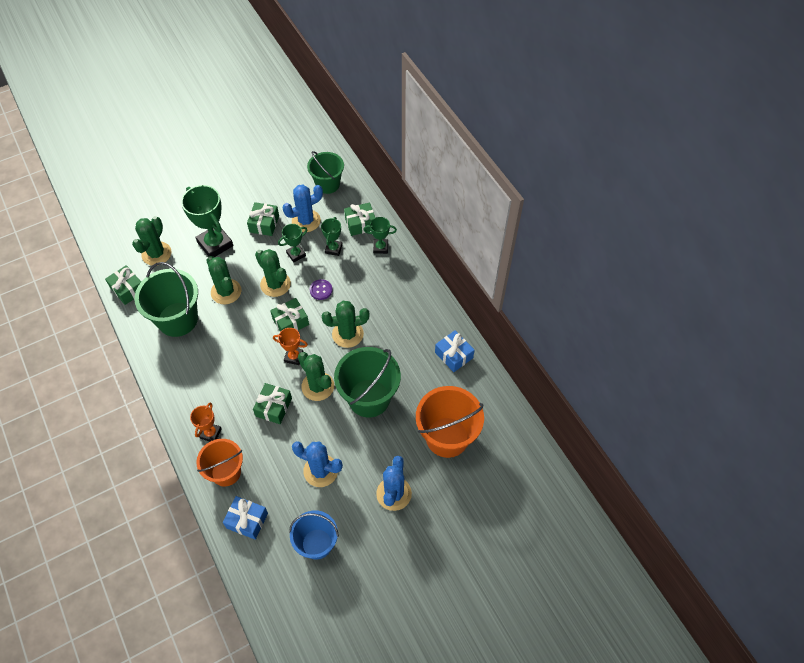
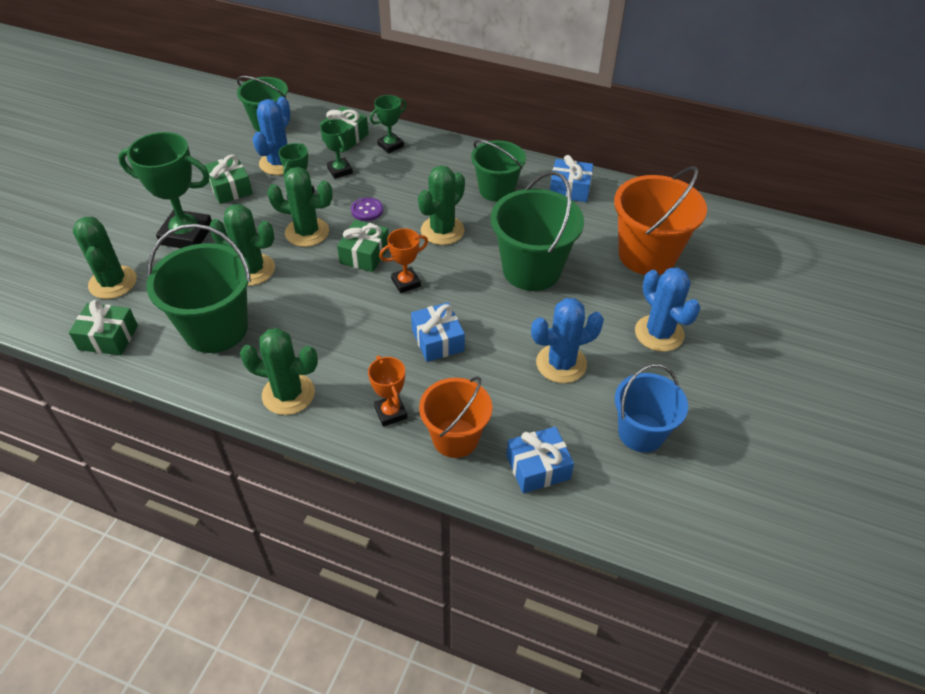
camera: 40 degrees left, 10 degrees down
(274, 407) = (438, 340): green gift -> blue gift
(318, 386) = (465, 292): green cactus -> green cactus (288, 394)
(408, 325) = (496, 190): none -> green bucket

